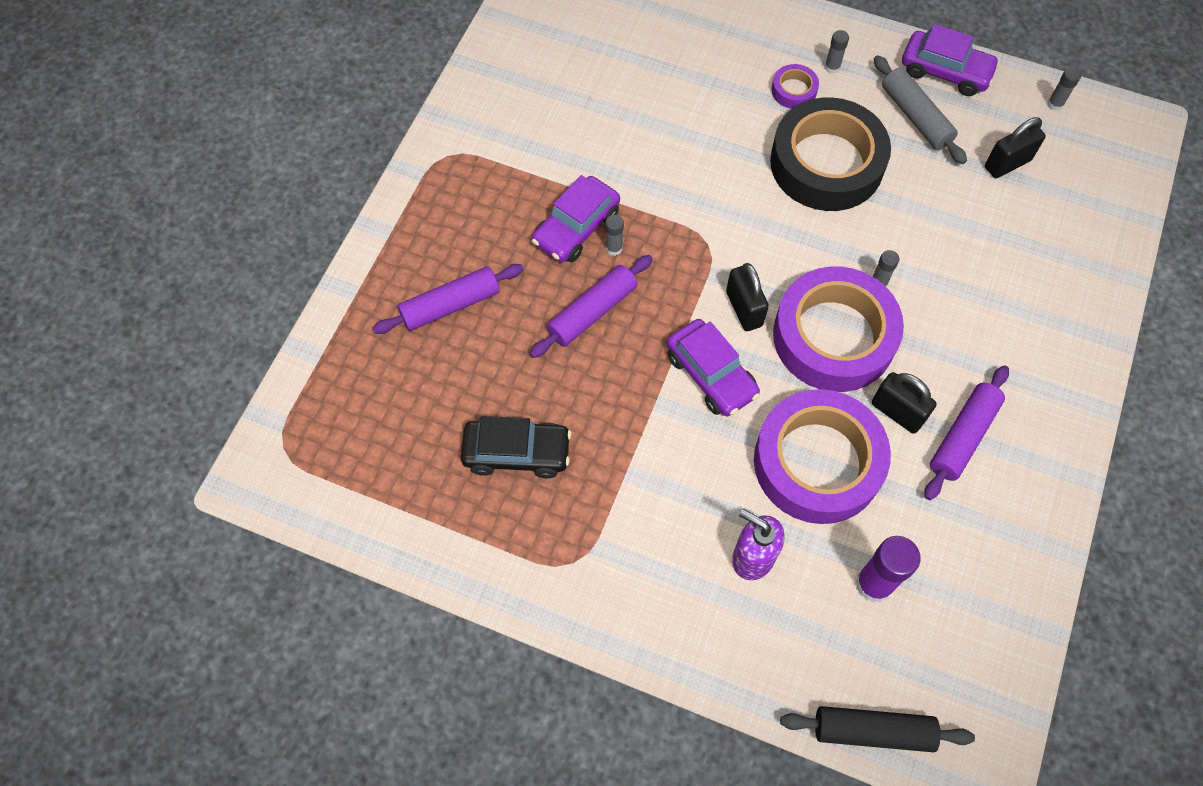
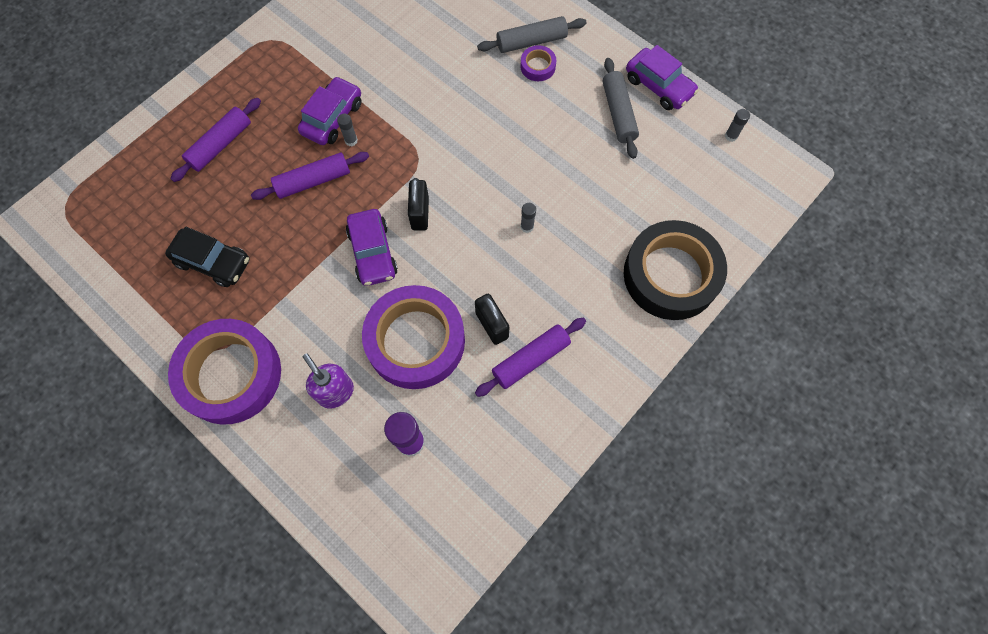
camera: 20 degrees right, 5 degrees up
(450, 305) = (220, 145): purple rolling pin -> purple rolling pin turned 45 degrees counterclockwise
(576, 228) = (332, 118): purple car -> purple car turned 150 degrees clockwise
(771, 63) = (531, 41): none -> grey rolling pin
(826, 163) = (534, 127): black tape -> black tape (671, 275)
(832, 67) = (575, 58): grey glue stick -> none
(833, 336) = (474, 255): purple tape -> purple tape (231, 374)
(873, 731) = (356, 545): black rolling pin -> none
(1007, 164) = (670, 169): black padlock -> none

